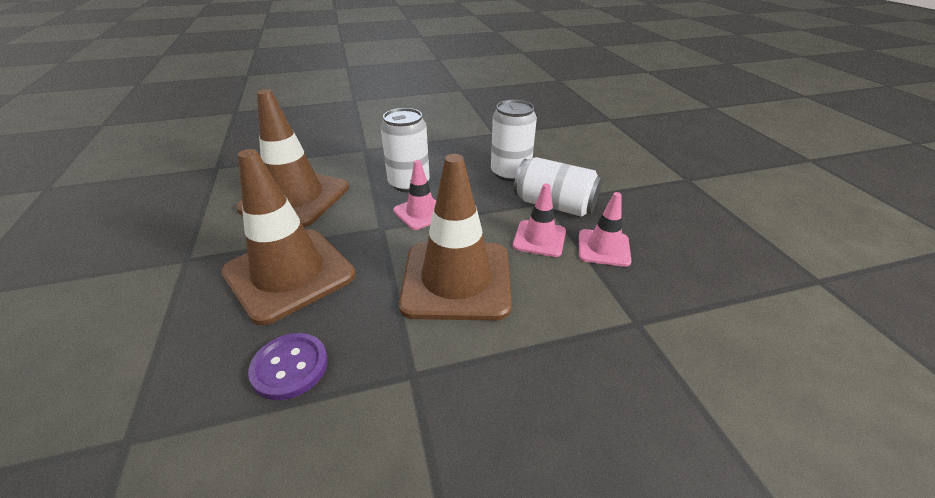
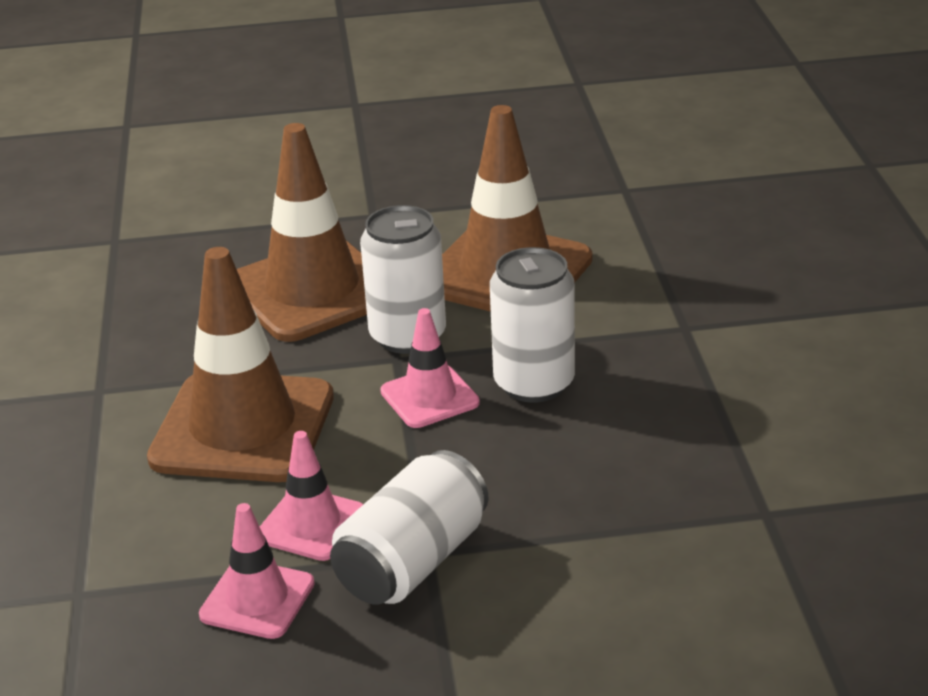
camera: 100 degrees right, 5 degrees down
(290, 367) = (153, 310): purple button -> none
(510, 173) = (554, 517): white can -> white can (408, 336)

